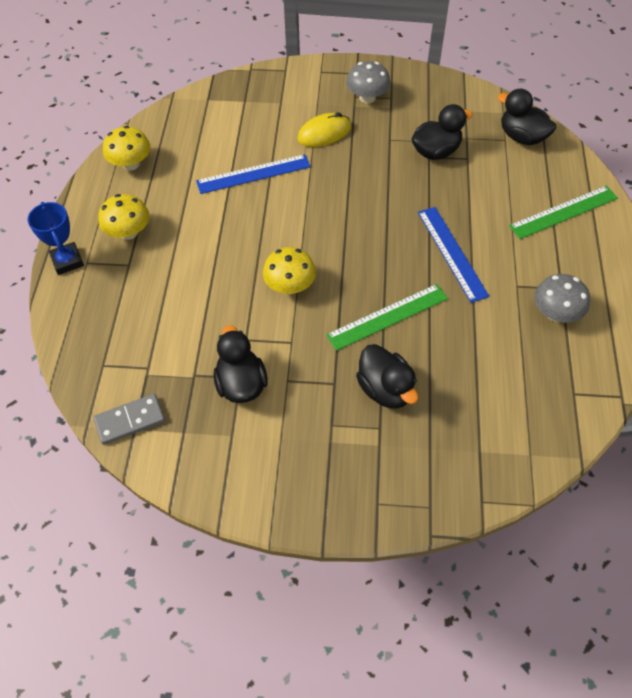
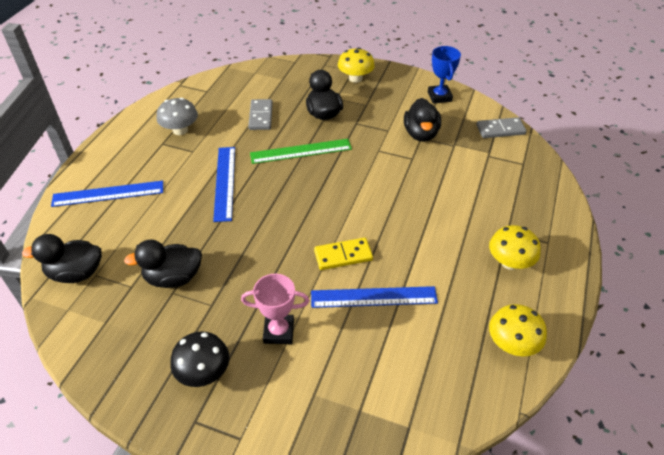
camera: 165 degrees left, 10 degrees down
(67, 261) = (567, 247): blue trophy -> blue trophy (439, 96)
(290, 286) = (368, 186): yellow mushroom -> yellow mushroom (355, 78)
(292, 203) = (343, 255): none -> yellow domino
(324, 133) = (279, 331): yellow mouse -> pink trophy
(367, 98) = (204, 372): grey mushroom -> black mushroom
(468, 363) = (260, 116): none -> grey domino
(522, 137) = (76, 273): black duck -> black duck turned 120 degrees clockwise
(563, 212) = (108, 194): green ruler -> blue ruler

